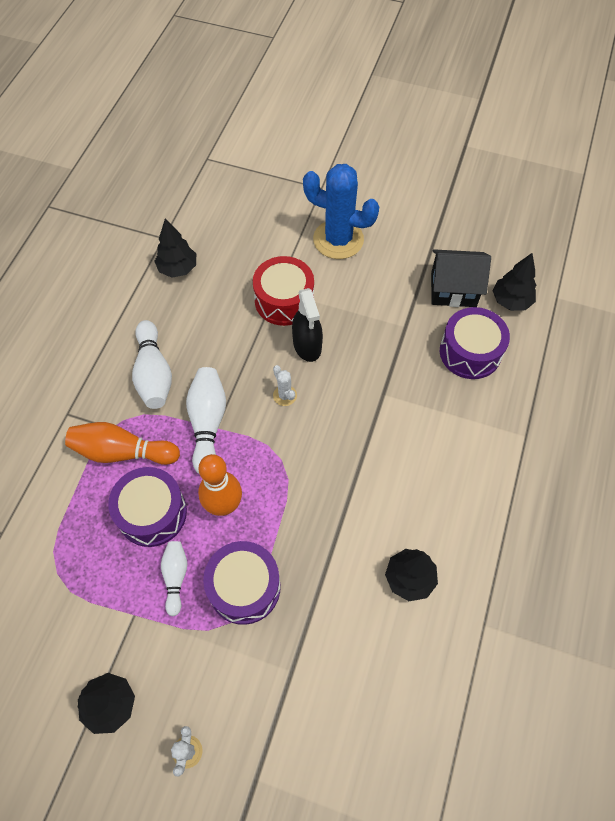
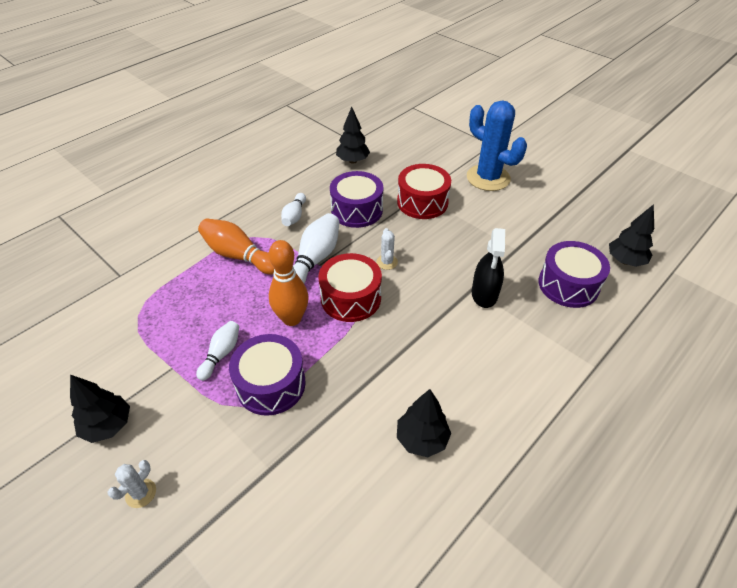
camera: 25 degrees right, 15 degrees down
(152, 513) = (233, 303): purple drum -> purple drum (357, 210)
(154, 374) = (294, 216): white bowling pin -> white bowling pin, size x0.60
(270, 455) = (350, 298): none -> red drum
(307, 345) = (424, 235): black spray bottle -> black spray bottle (484, 294)
(453, 290) = (573, 237): black house -> none

